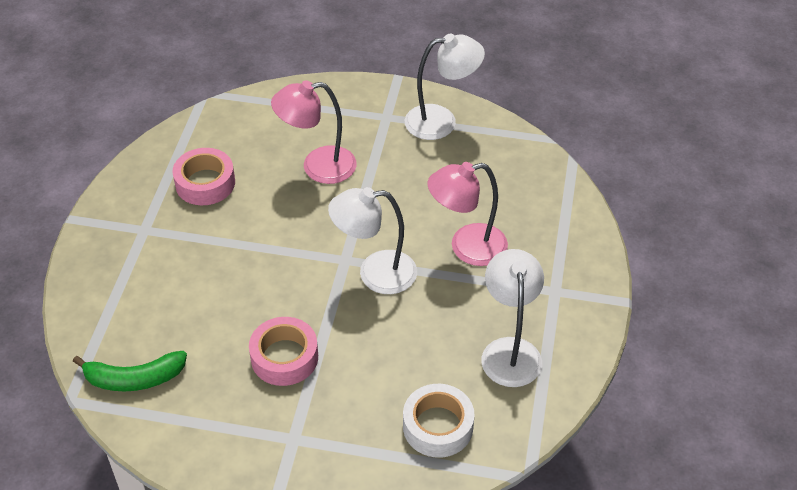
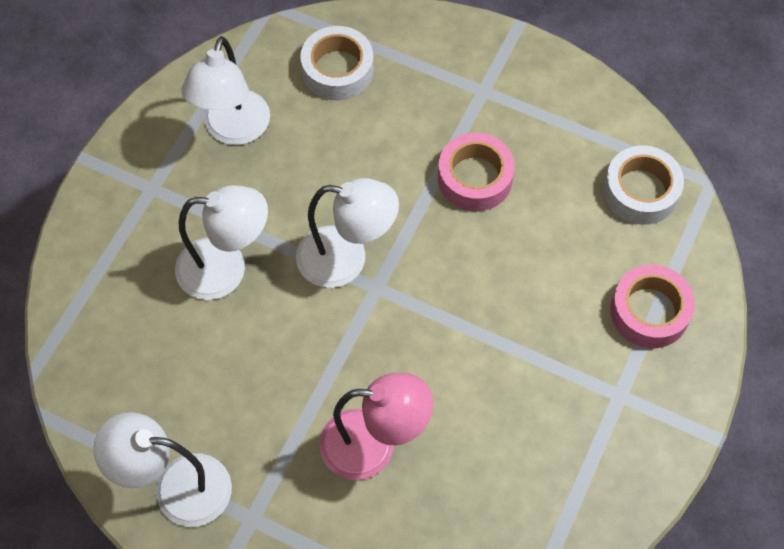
camera: 165 degrees left, 15 degrees up
(134, 378) = (640, 191): green banana -> white tape
(205, 183) = (532, 455): pink tape -> pink tape (649, 311)
(467, 247) = (226, 269): pink lamp -> white lamp

